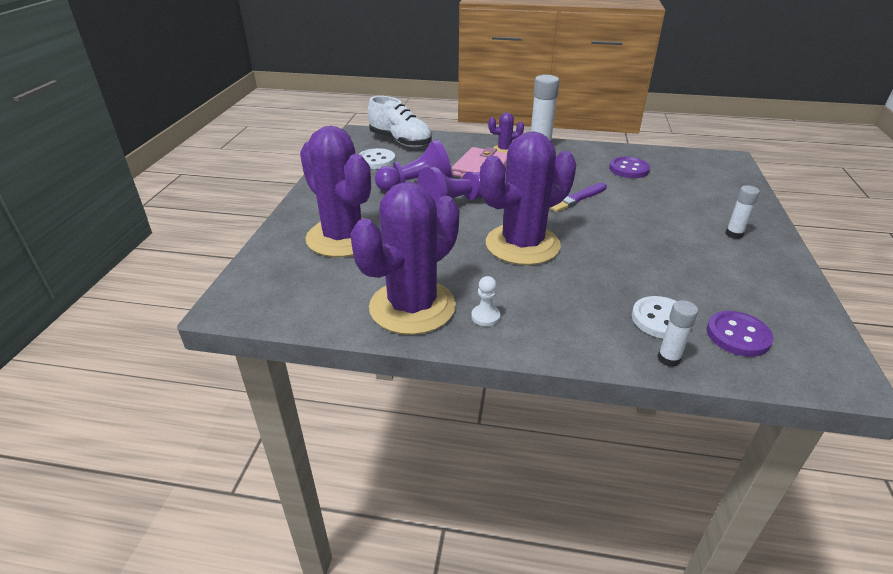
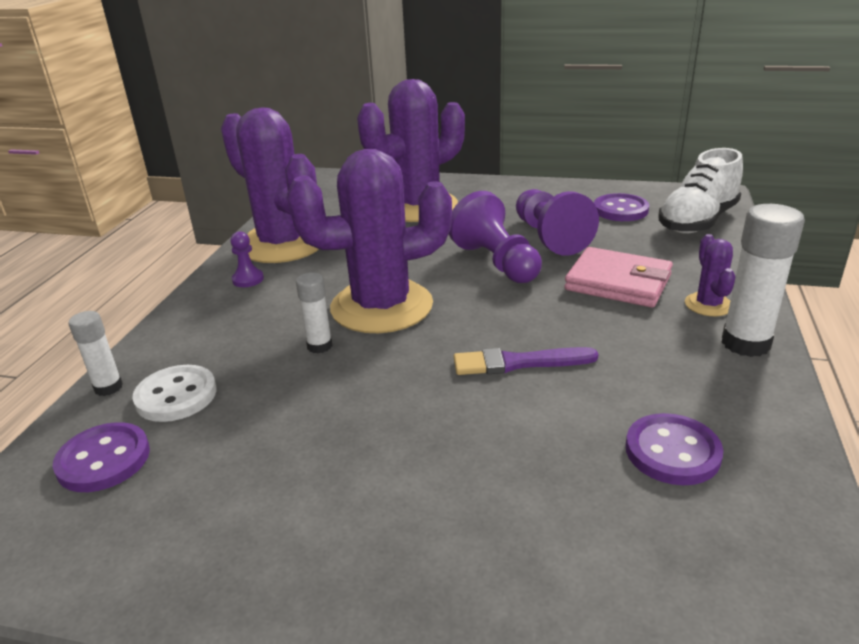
camera: 95 degrees right, 5 degrees down
(376, 160) = (620, 210): white button -> purple button
(485, 316) = (248, 279): white pawn -> purple pawn
(522, 245) = (381, 307): purple cactus -> purple cactus turned 75 degrees counterclockwise
(575, 199) = (518, 363): purple brush -> purple brush turned 60 degrees counterclockwise
(734, 234) = (369, 552): white glue stick -> white glue stick (319, 346)

